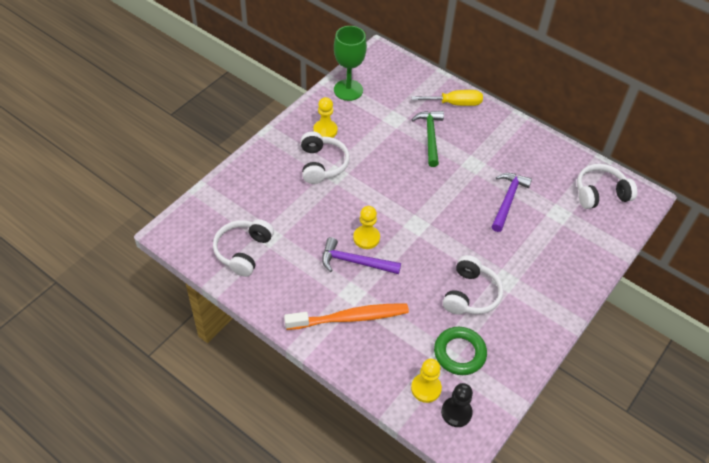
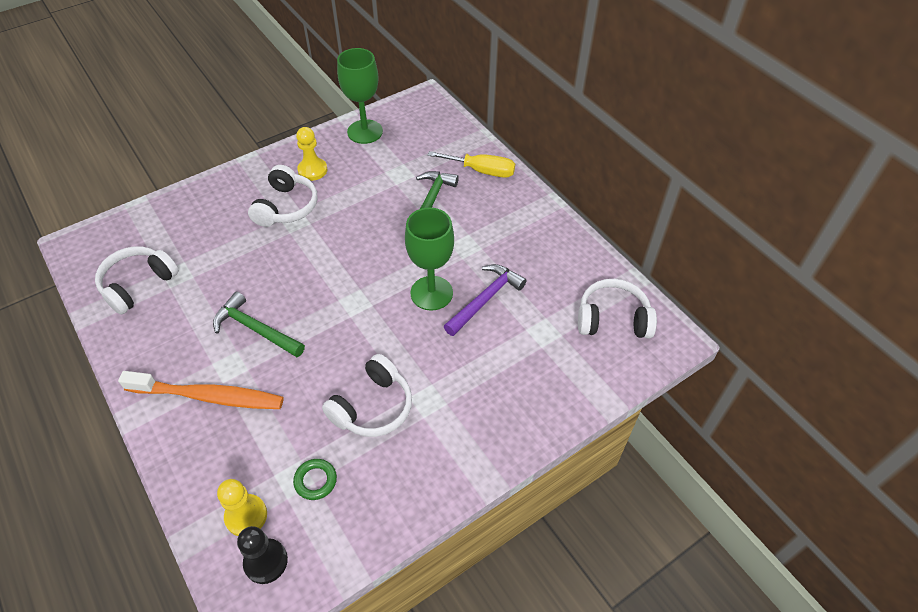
camera: 20 degrees right, 0 degrees up
(355, 262) = (255, 329): purple hammer -> green hammer
(366, 238) = (286, 303): yellow pawn -> none
(459, 353) = (315, 481): green ring -> green ring, size x0.59
(468, 205) = (431, 293): none -> green goblet

